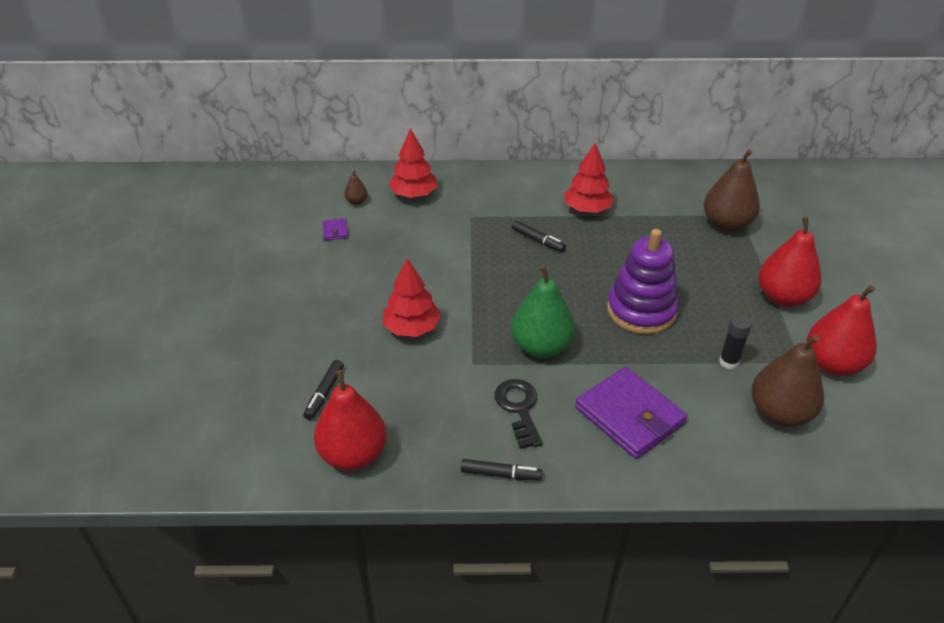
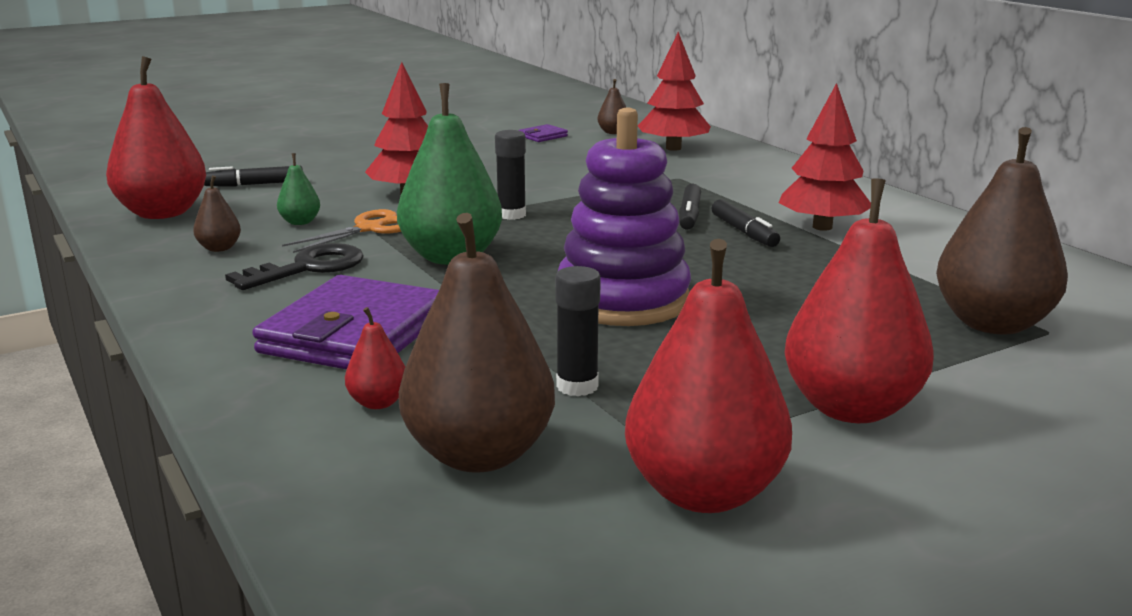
camera: 60 degrees right, 20 degrees down
(429, 391) = (300, 222): none -> green pear
(454, 440) = (219, 248): none -> brown pear
(467, 364) = (369, 229): none -> orange scissors
(486, 301) = (511, 215): none -> black glue stick
(501, 474) = (171, 281): black marker -> black marker (744, 232)
(716, 430) = (378, 403): none -> red pear

